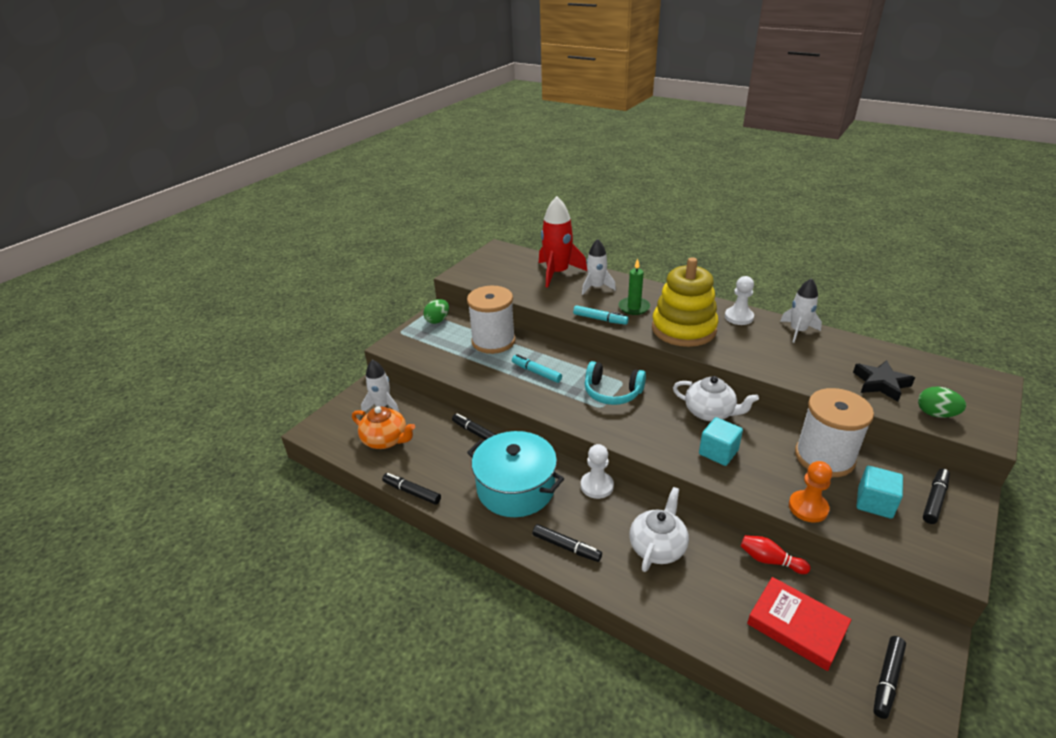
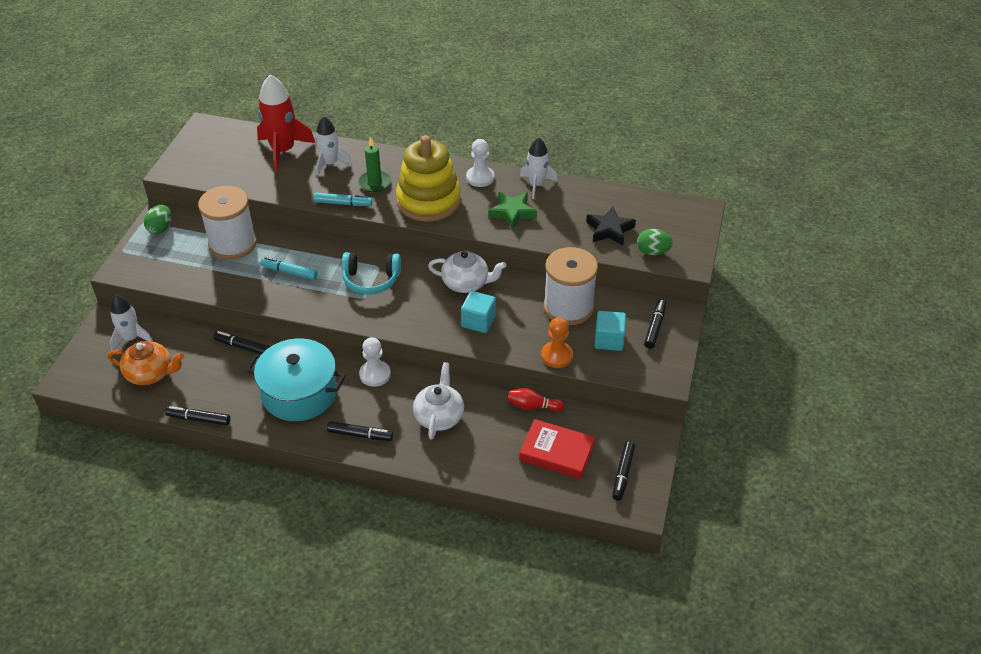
camera: 20 degrees left, 10 degrees up
(770, 351) = (512, 212): none -> green star

